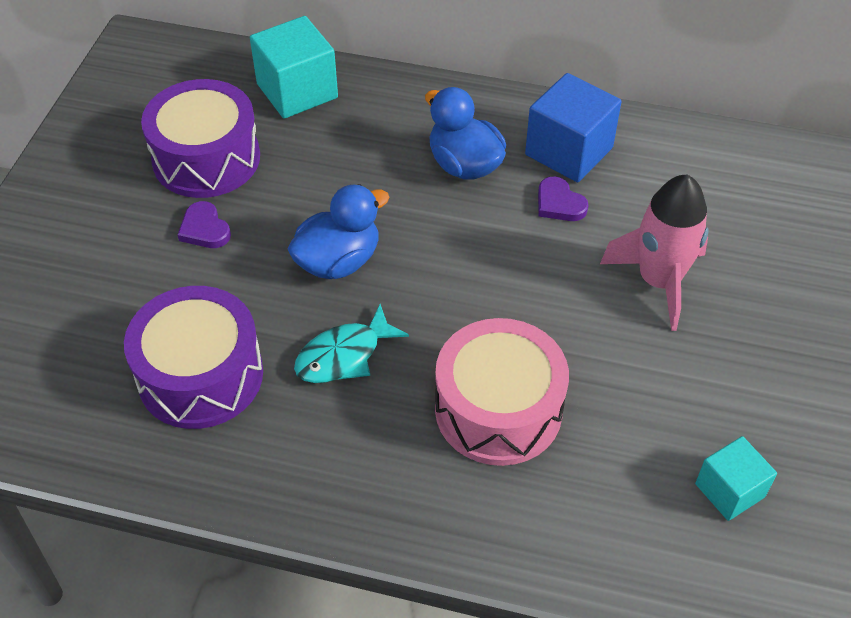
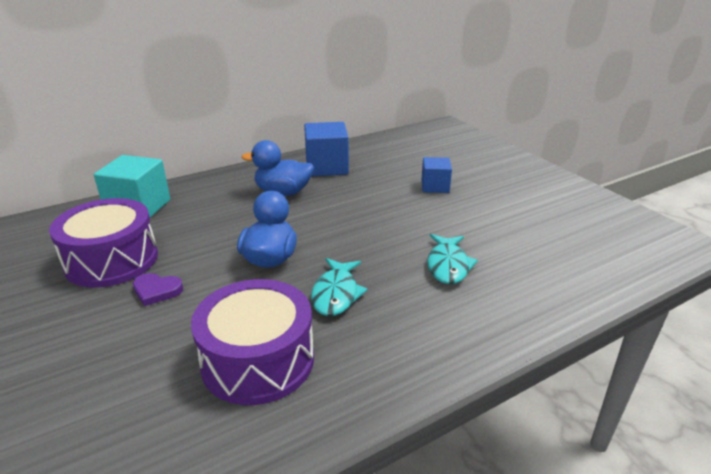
camera: 45 degrees left, 20 degrees down
(498, 409) = (448, 265): pink drum -> turquoise fish
(559, 203) = (351, 184): purple heart -> none
(659, 281) = (435, 186): pink rocket -> blue cube
(729, 490) = (578, 232): turquoise cube -> none

